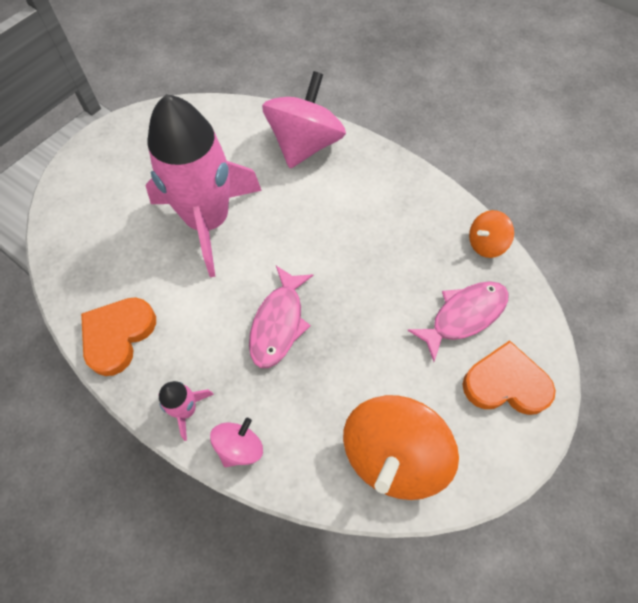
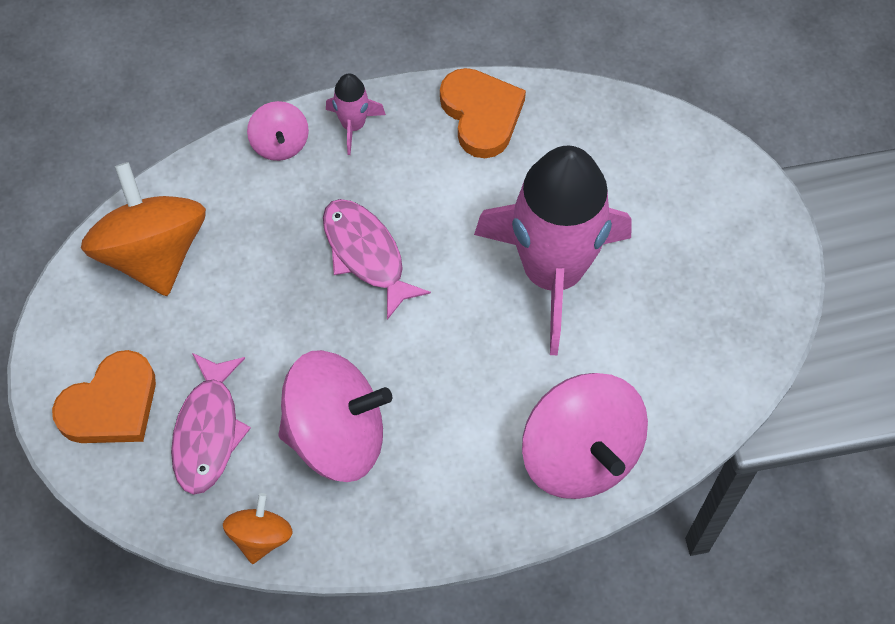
camera: 130 degrees right, 0 degrees up
(400, 252) = (336, 435): none -> pink spinning top

